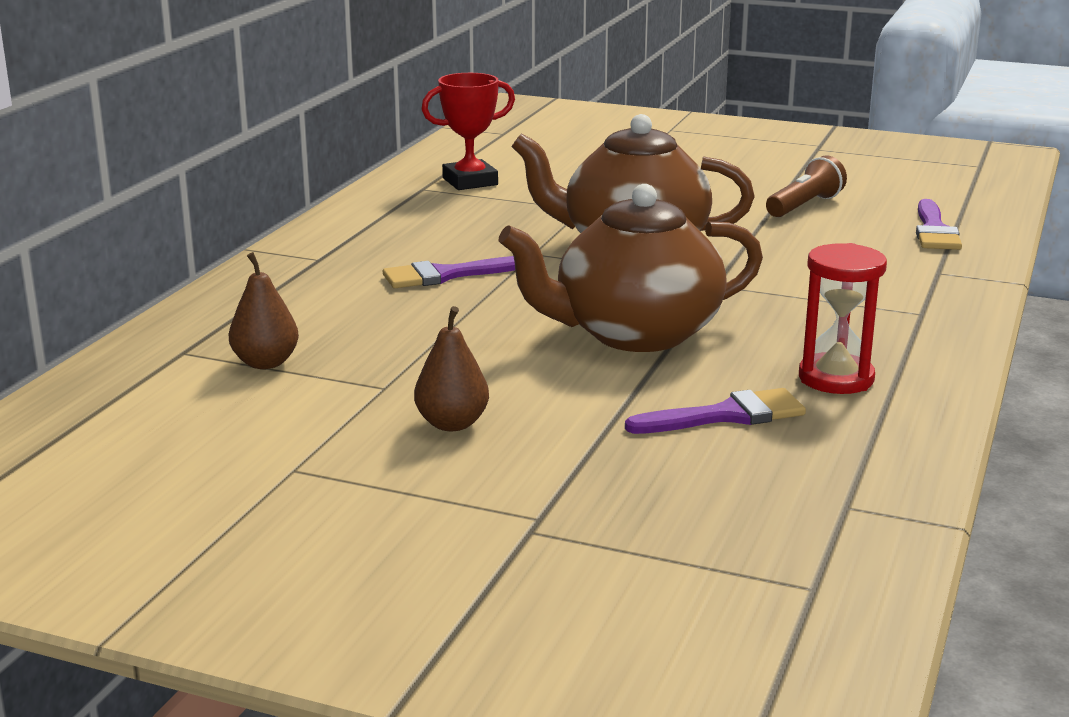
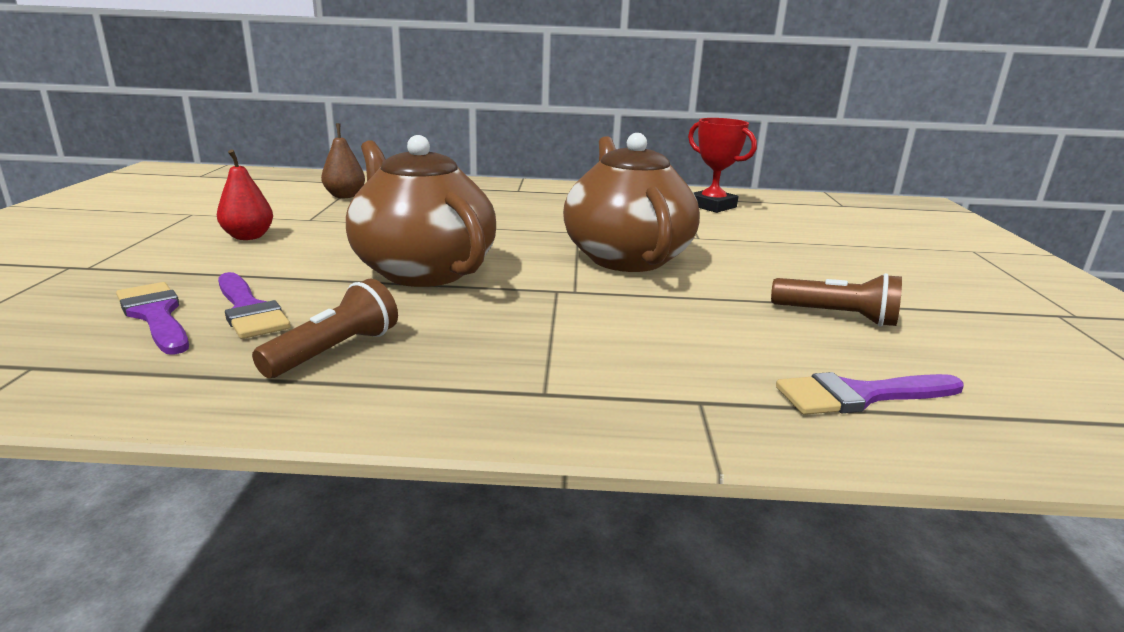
camera: 70 degrees right, 0 degrees up
(446, 275) = (512, 215): purple brush -> purple brush (156, 315)
(452, 424) = (248, 237): brown pear -> red pear
(836, 378) = (334, 351): red hourglass -> brown flashlight

